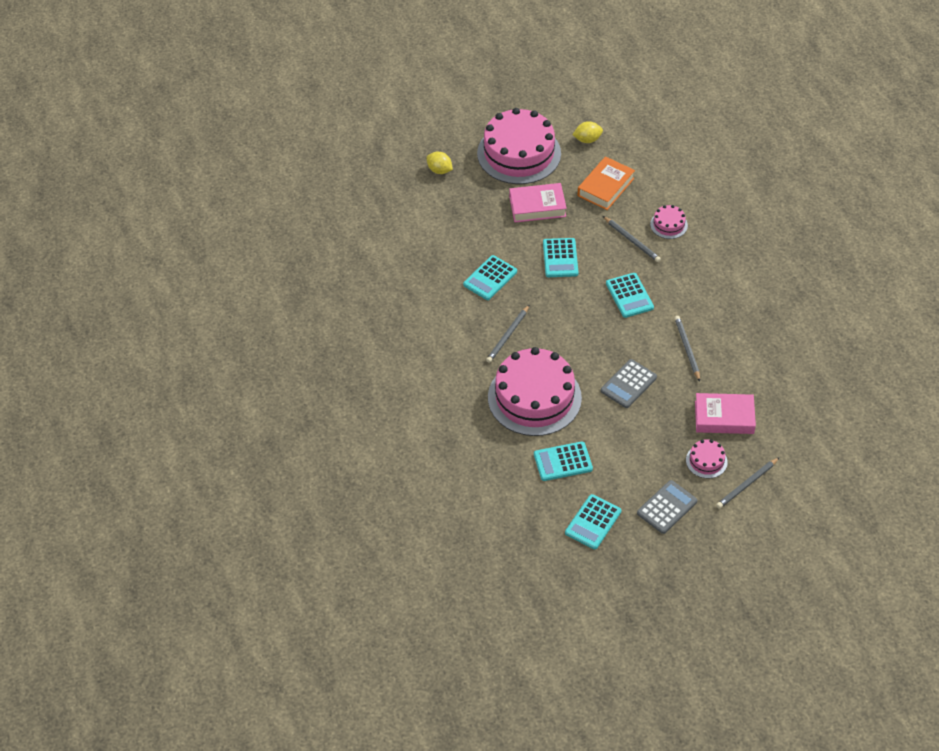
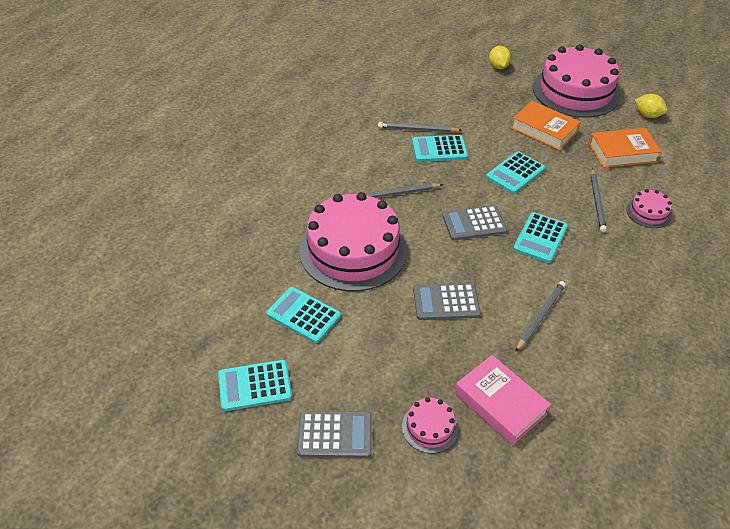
camera: 45 degrees right, 5 degrees down
(537, 206) = (544, 130): pink book -> orange book
(580, 318) = (474, 223): none -> grey calculator
(747, 484) = (441, 488): grey pencil -> grey pencil (417, 130)

